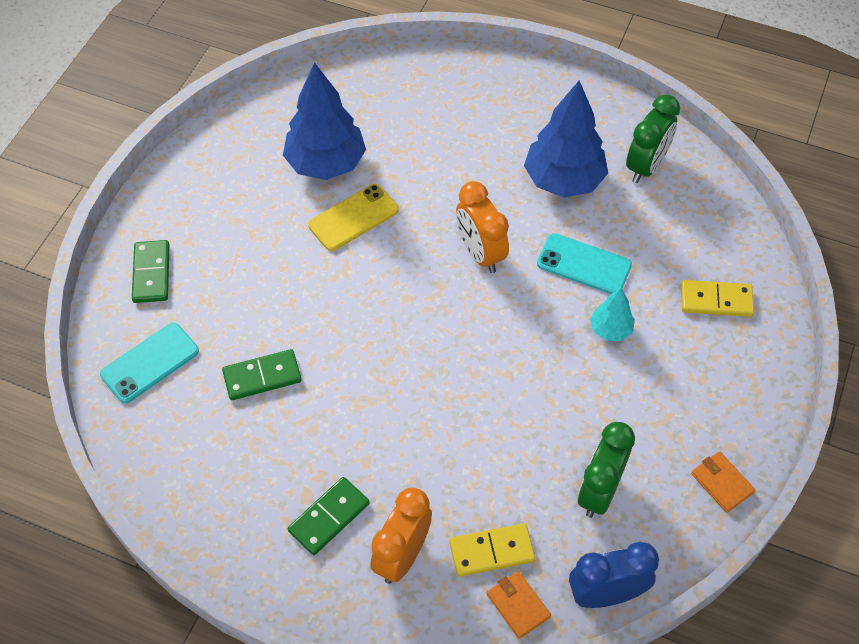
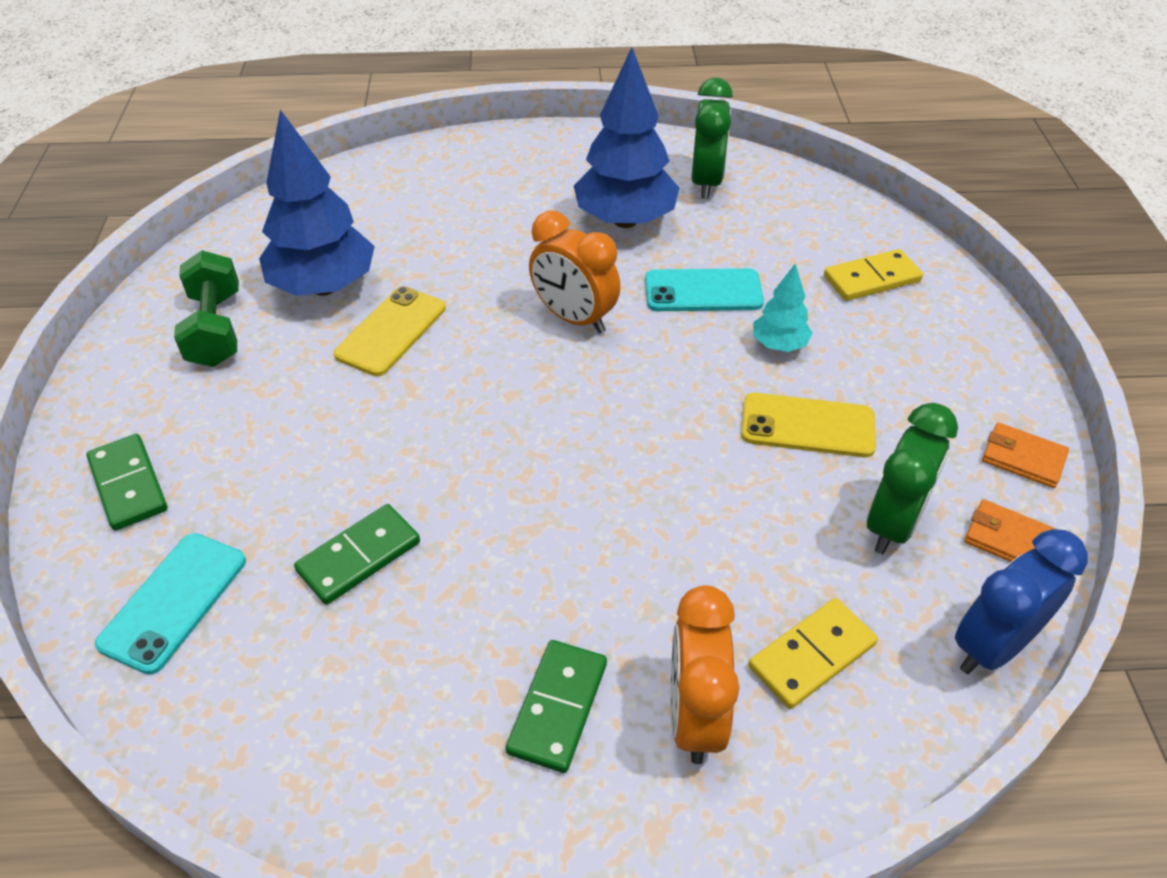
camera: 25 degrees left, 10 degrees down
(243, 174) = (216, 329): none -> green dumbbell
(518, 605) = (894, 712): orange wallet -> orange wallet (1009, 539)
(589, 399) = (807, 426): none -> yellow phone
(599, 491) = (893, 524): green clock -> green clock turned 150 degrees counterclockwise

